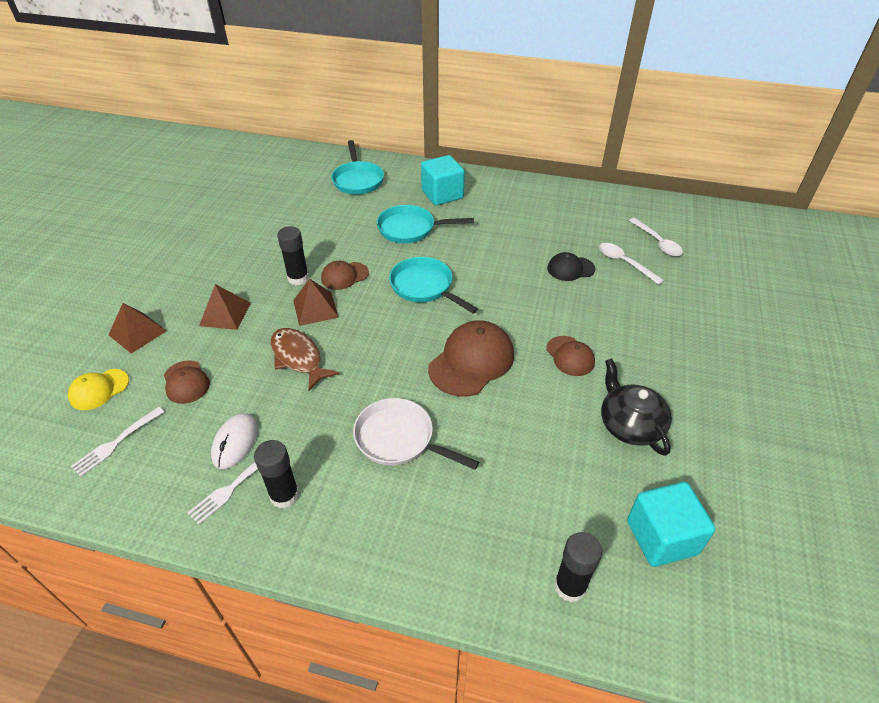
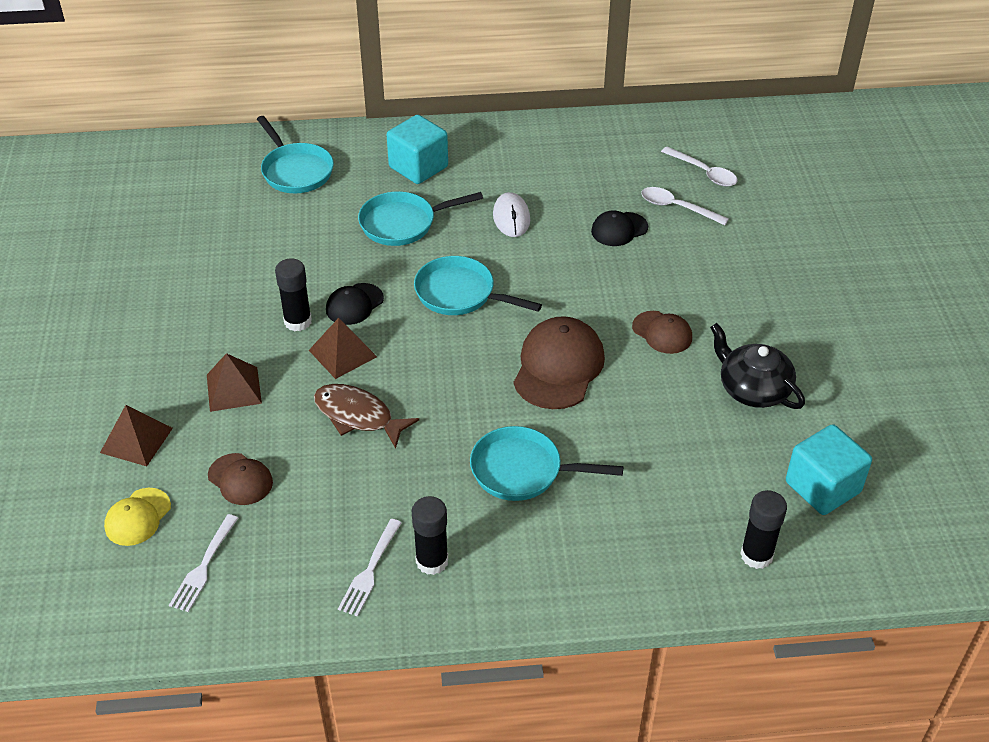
camera: 20 degrees left, 0 degrees up
(235, 442) = (343, 526): white mouse -> white mouse (511, 217)
(344, 276) = (354, 304): brown cap -> black cap
(399, 439) = (522, 470): white pan -> turquoise pan

